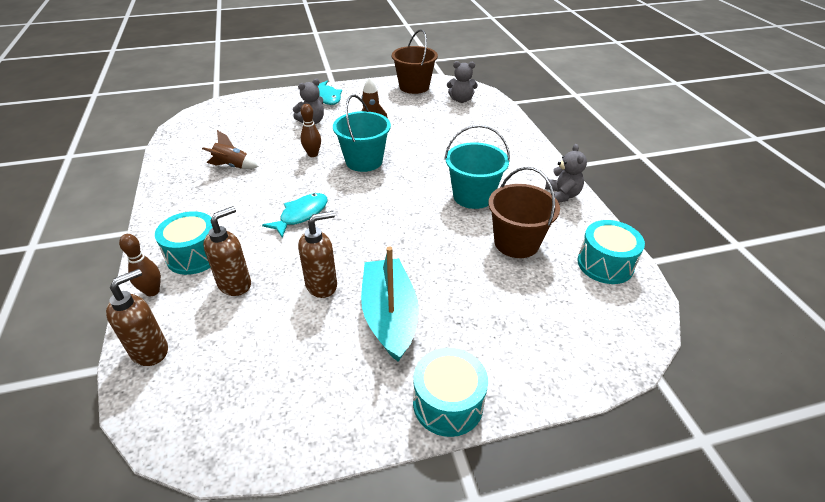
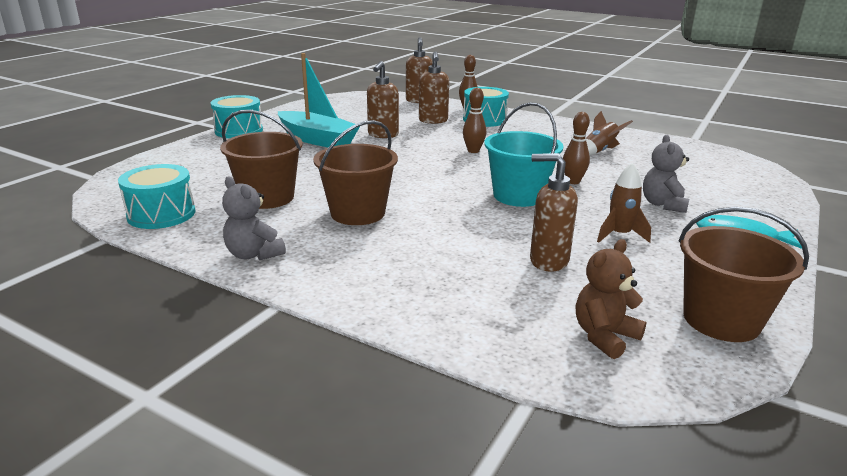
camera: 135 degrees right, 15 degrees down
(301, 215) = (473, 151): turquoise fish -> brown bowling pin
(427, 126) = (548, 261): none -> brown soap dispenser
(461, 100) = (604, 336): grey teddy bear -> brown teddy bear
(473, 196) = (357, 213): turquoise bucket -> brown bucket

